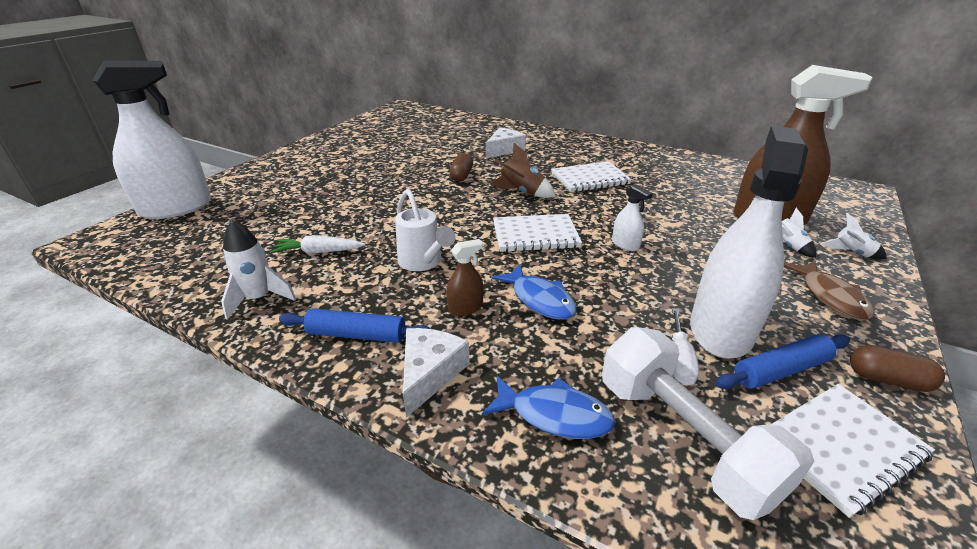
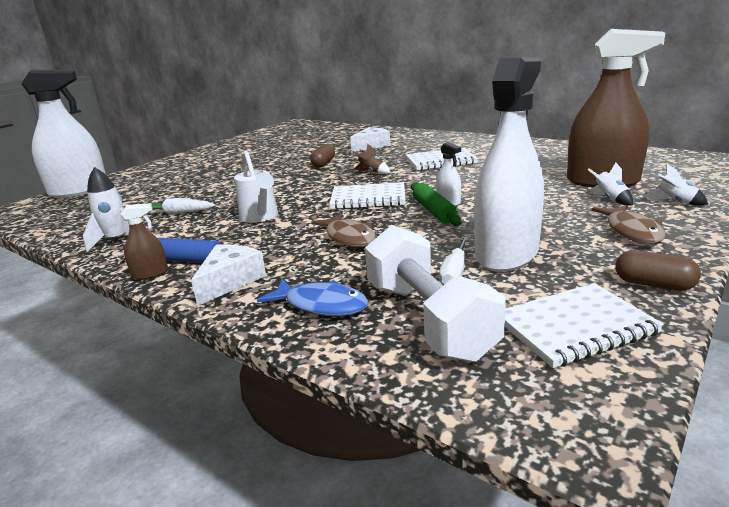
camera: 10 degrees right, 10 degrees down
(465, 308) = (281, 243): brown spray bottle -> brown spray bottle (150, 274)
(522, 192) = (372, 172): brown rocket -> brown rocket, size x0.66
(539, 299) = (349, 237): blue fish -> brown fish
(615, 259) = (434, 211): none -> green rolling pin
(780, 370) = (548, 279): blue rolling pin -> none

